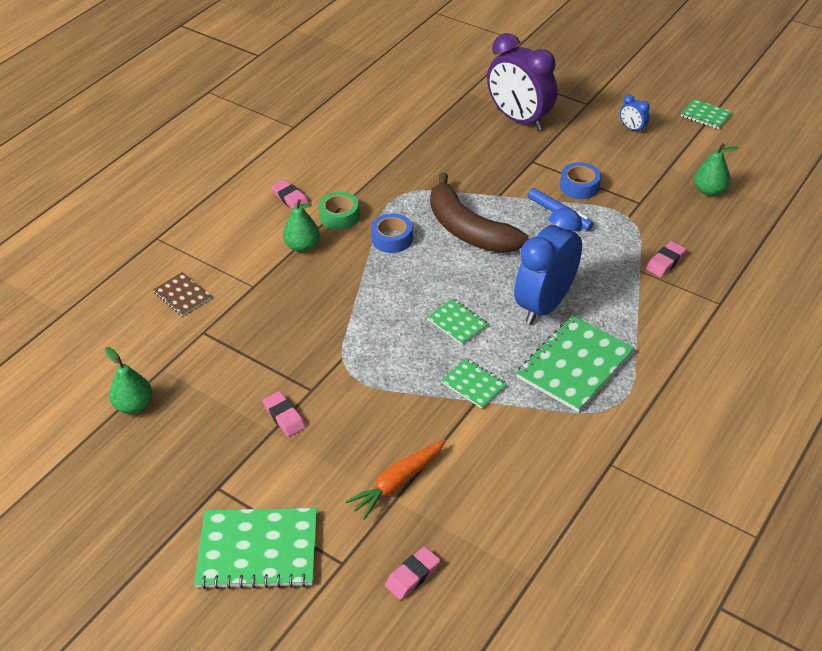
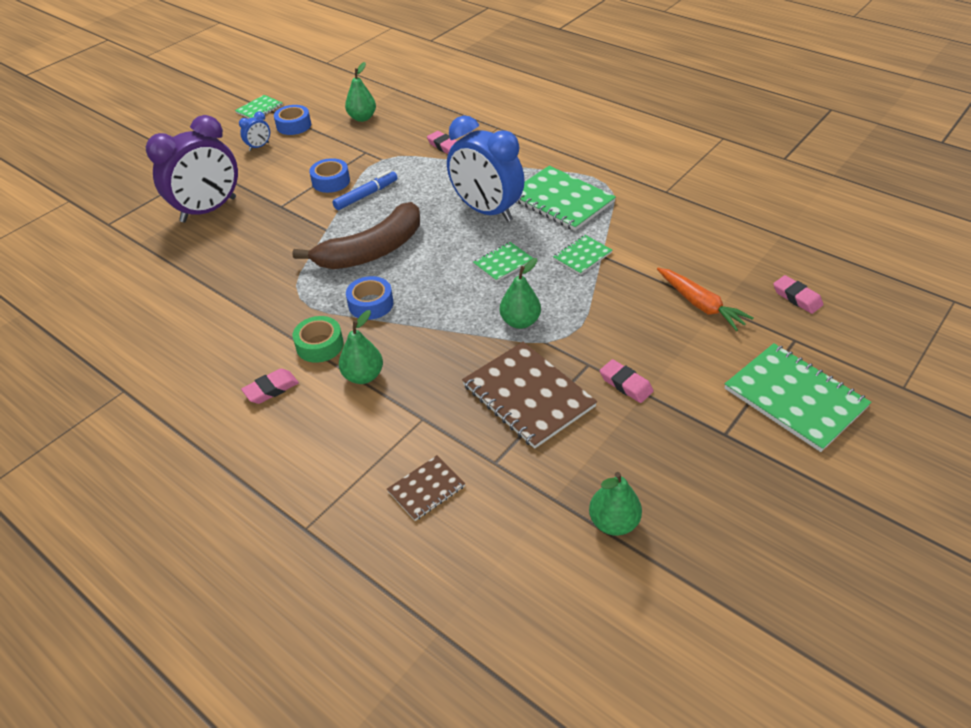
camera: 85 degrees left, 0 degrees up
(258, 550) = (794, 398): green notebook -> green notebook turned 45 degrees counterclockwise
(274, 349) = (528, 396): none -> brown notebook
(284, 416) = (625, 384): pink eraser -> pink eraser turned 75 degrees clockwise
(369, 339) = (520, 322): none -> green pear
(679, 144) = (294, 125): none -> blue tape

